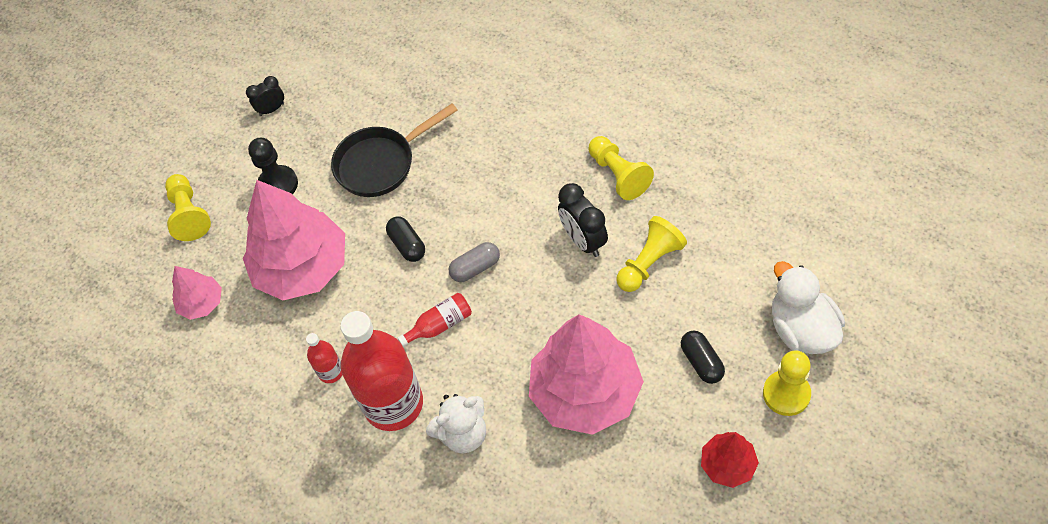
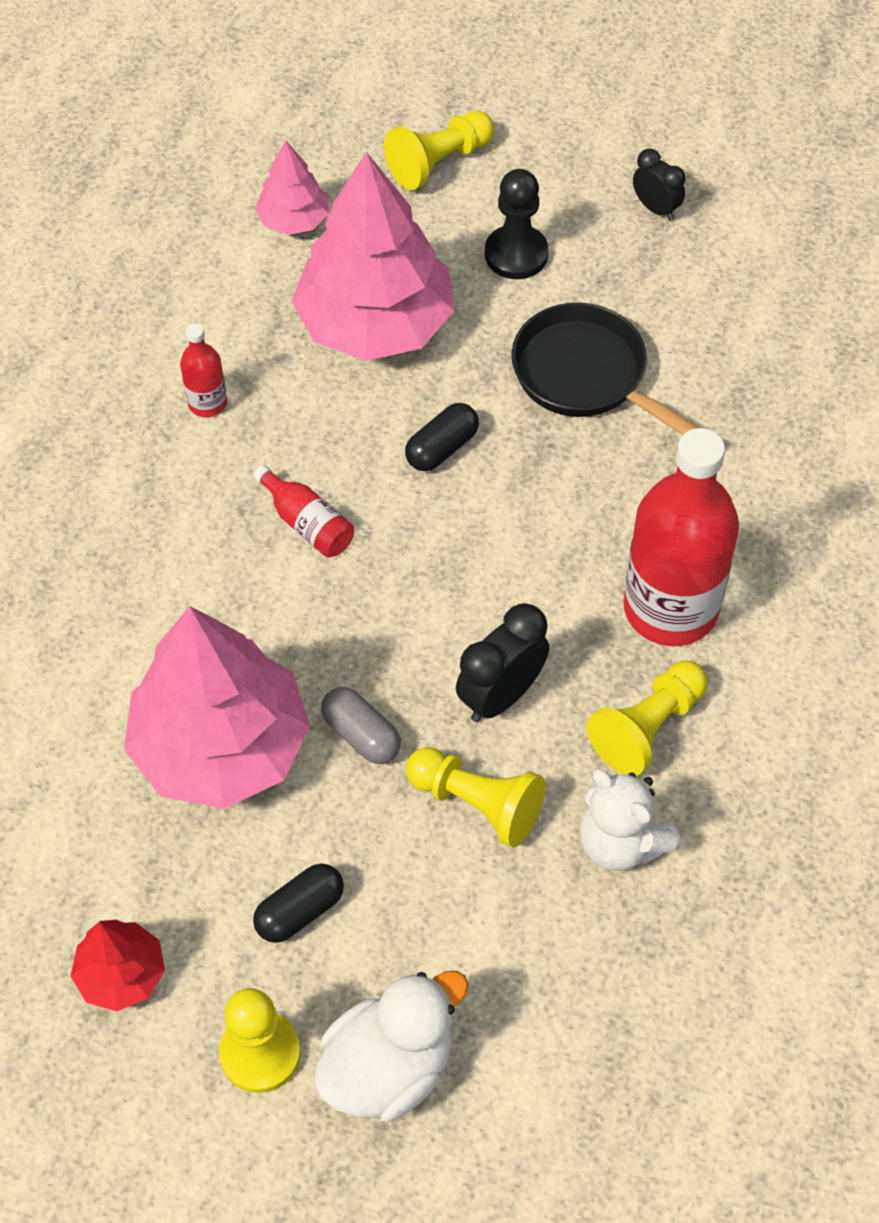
camera: 70 degrees right, 0 degrees up
(393, 404) = (167, 493): red bottle -> red bottle (670, 608)
(463, 434) = (130, 593): white teddy bear -> white teddy bear (621, 842)
(475, 268) = (418, 549): grey capsule -> grey capsule (361, 734)

